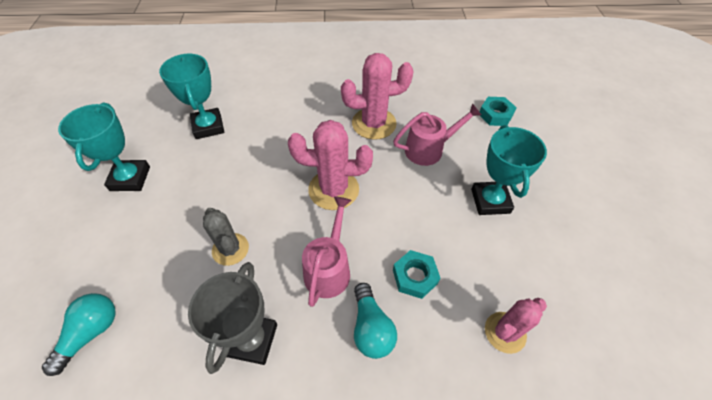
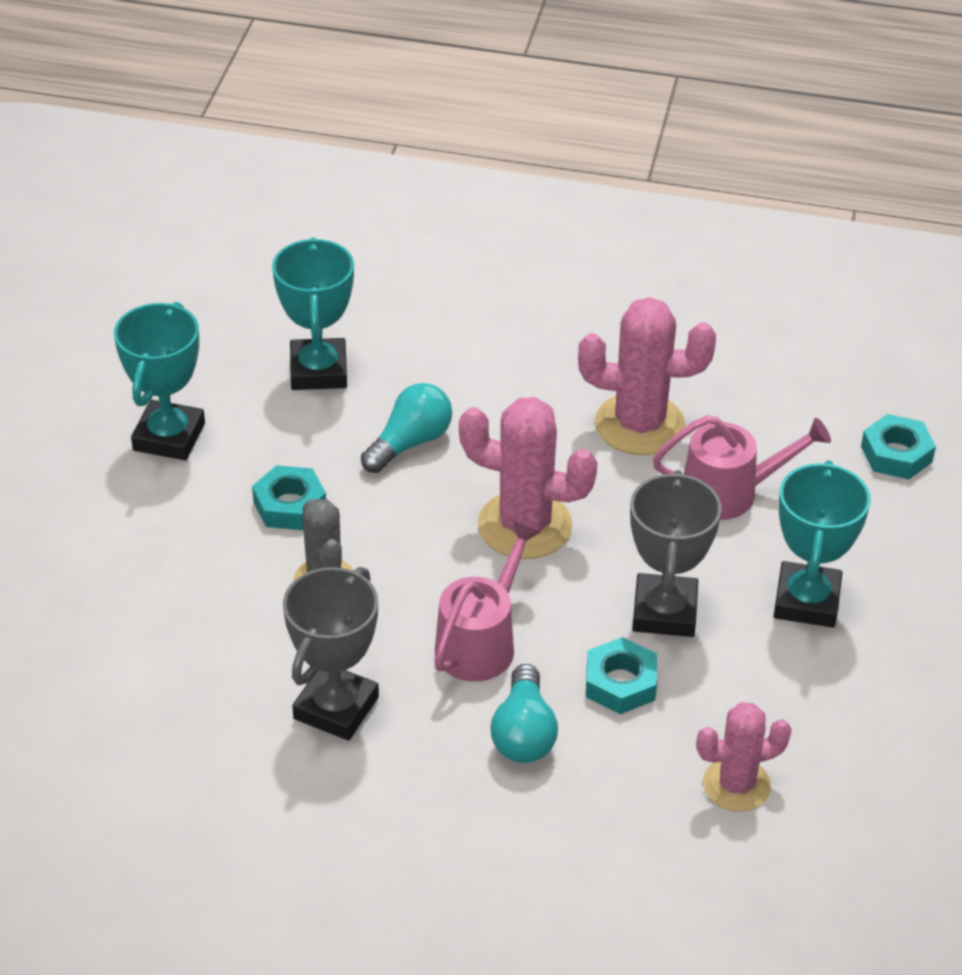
camera: 15 degrees right, 10 degrees down
(91, 333) = (99, 647): turquoise light bulb -> turquoise light bulb (410, 443)
(203, 205) = (289, 505): none -> turquoise nut
(422, 224) = (664, 612): none -> grey trophy

